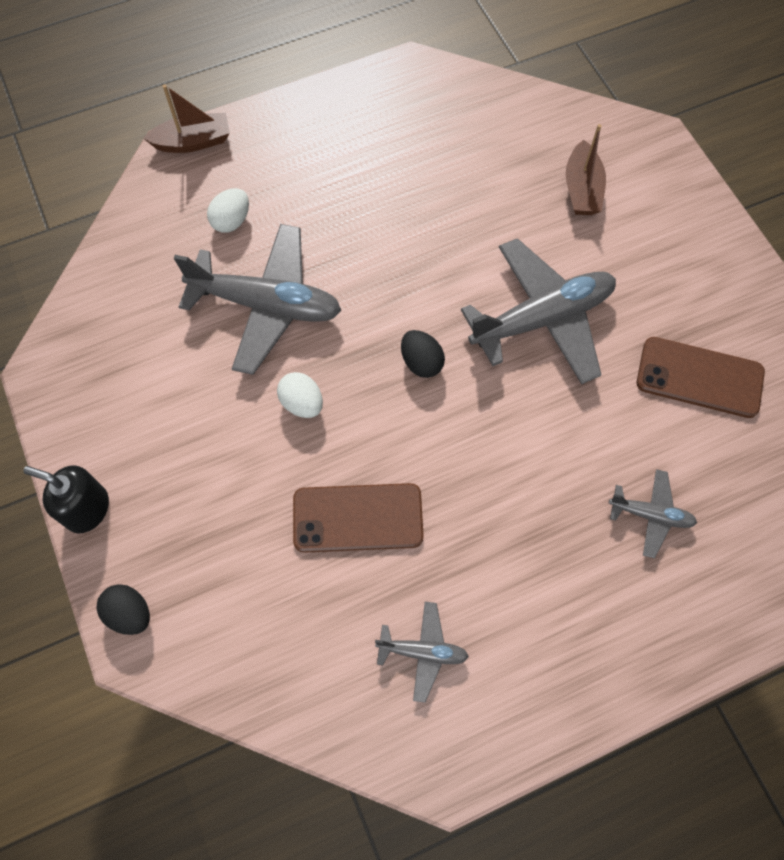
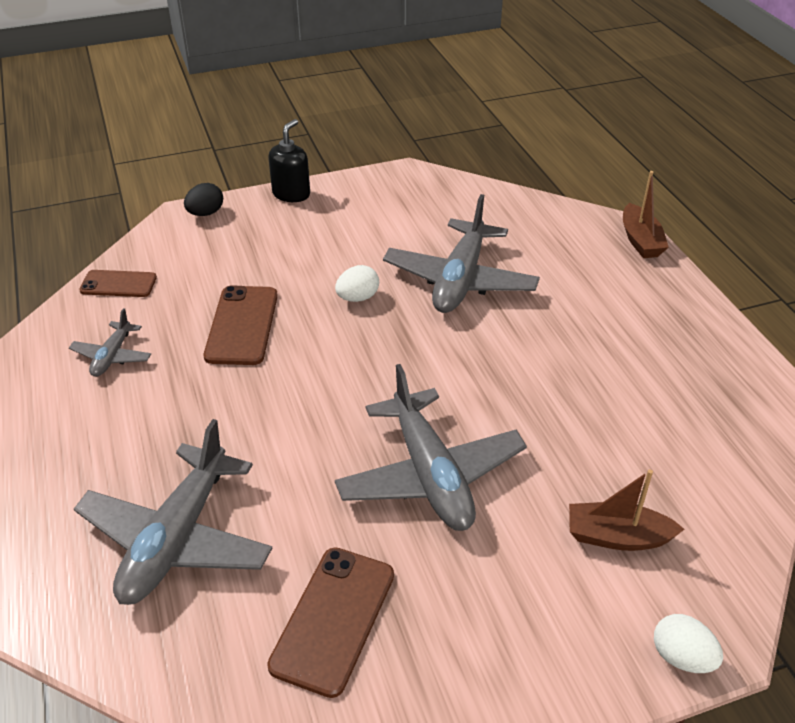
camera: 95 degrees right, 25 degrees down
(231, 221) = (551, 262): white egg -> white egg (681, 657)
(289, 687) = (118, 284): none -> brown phone
(421, 362) = (388, 375): black egg -> none
(650, 515) = (177, 538): grey plane -> grey plane, size x2.04

